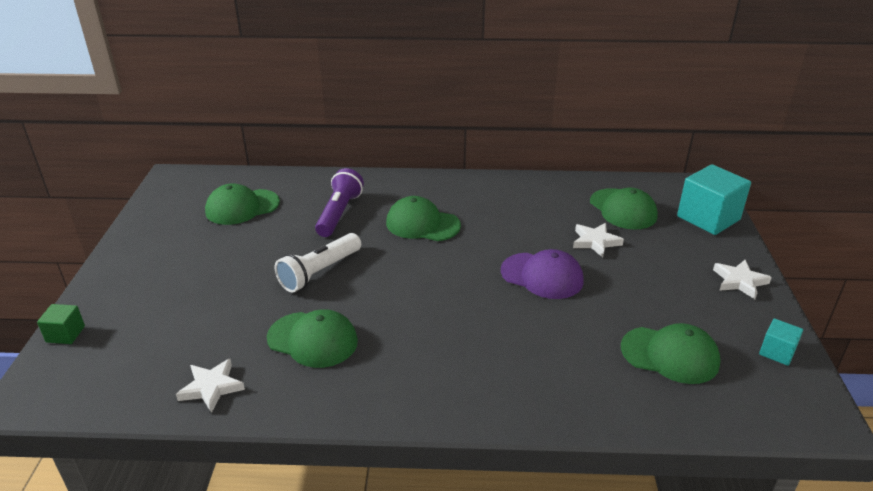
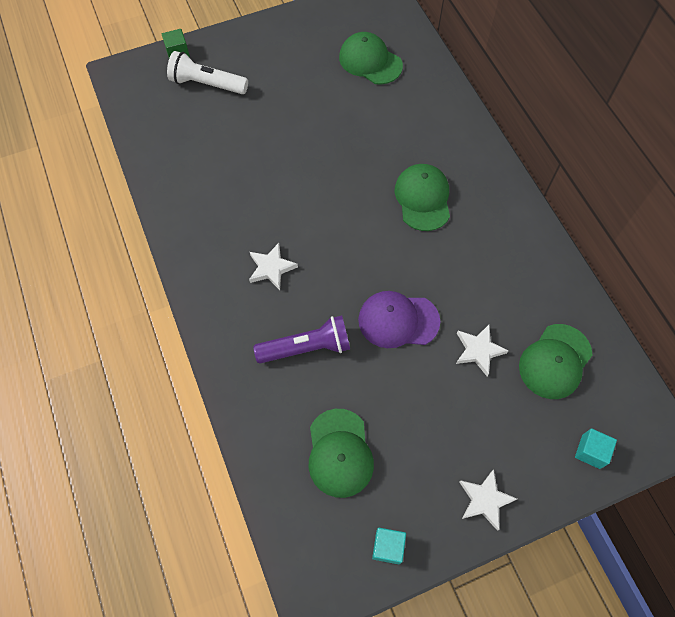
camera: 65 degrees right, 30 degrees up
(211, 387) = (167, 159): white star -> white star (271, 268)
(313, 339) = (237, 192): green cap -> none
(319, 272) = (315, 157): white flashlight -> white flashlight (207, 84)
(339, 213) = (401, 131): purple flashlight -> purple flashlight (307, 347)
(542, 276) = (398, 320): purple cap -> purple cap turned 90 degrees clockwise
(708, 218) = (591, 451): turquoise cube -> turquoise cube, size x0.50

